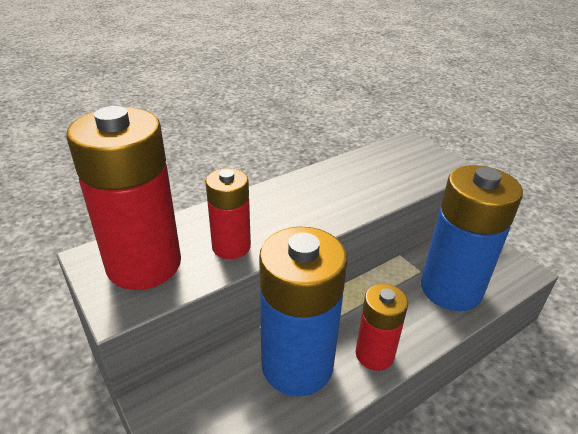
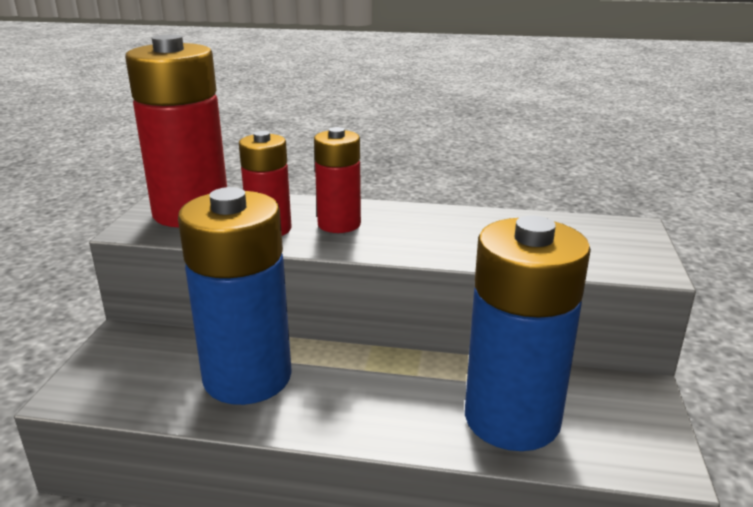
camera: 45 degrees right, 10 degrees down
(374, 354) = (326, 414): red battery -> red battery (339, 224)

